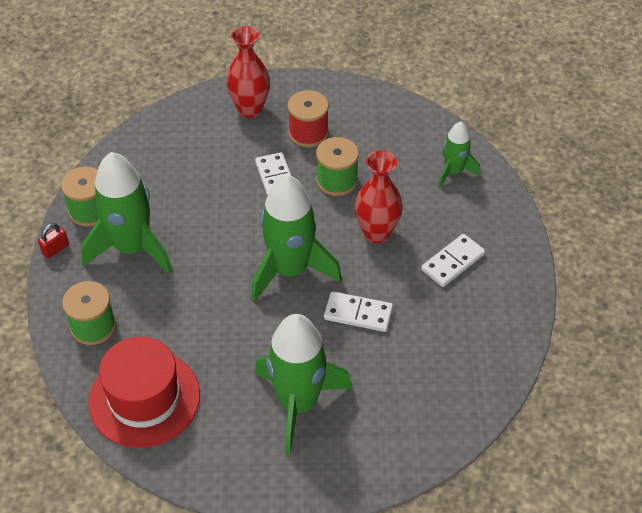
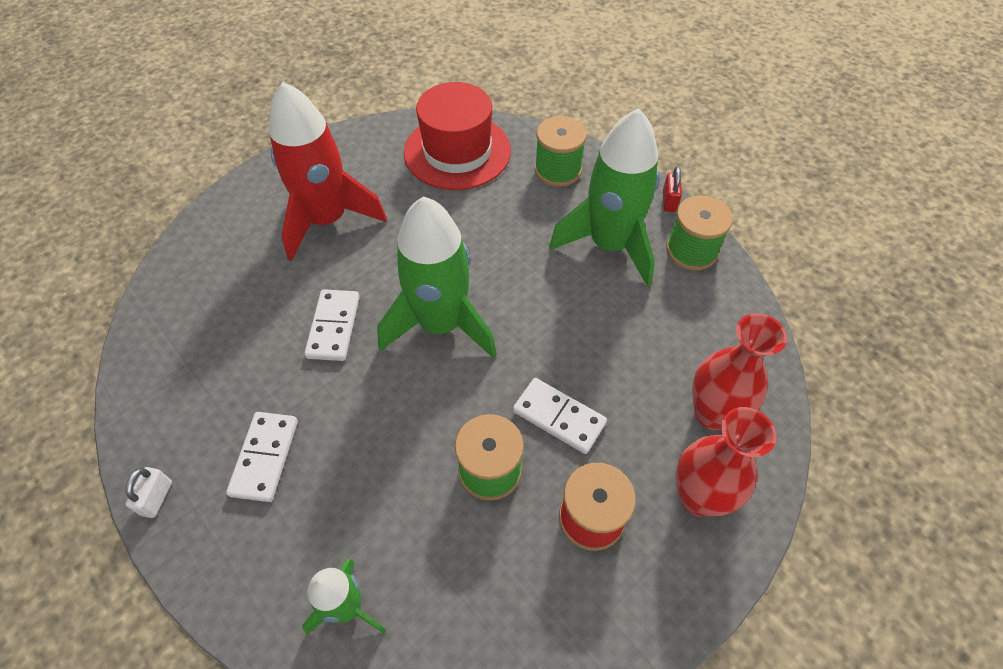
camera: 140 degrees right, 5 degrees up
(298, 403) = (327, 220): green rocket -> red rocket
(358, 314) = (333, 327): white domino -> white domino turned 60 degrees counterclockwise
(376, 233) = (383, 432): red vase -> red vase (712, 413)
(525, 279) = (157, 498): none -> white padlock

